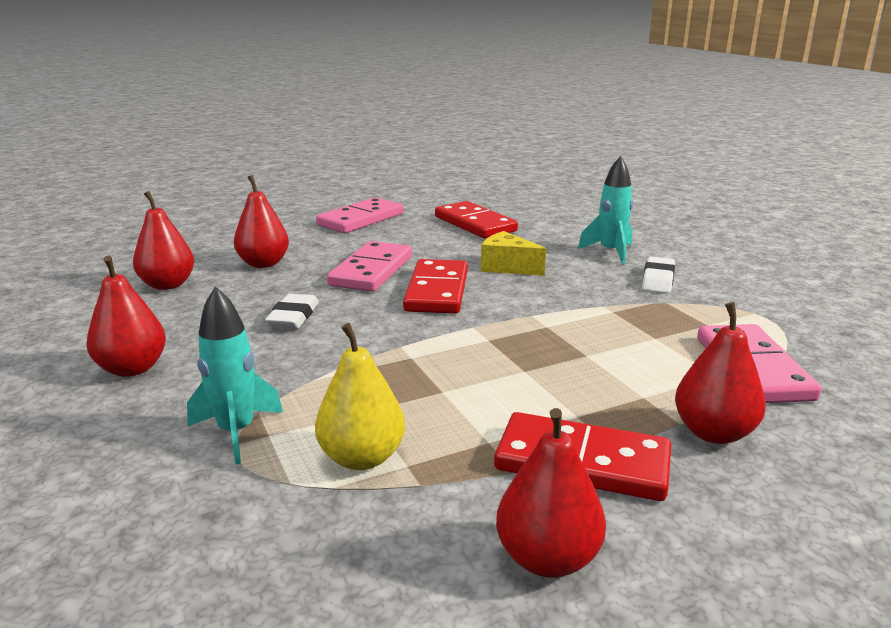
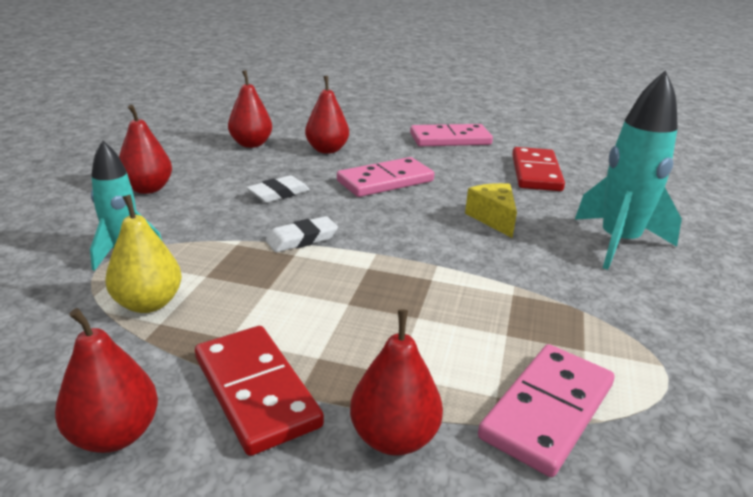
camera: 40 degrees right, 5 degrees up
(437, 291) = (402, 215): red domino -> none
(610, 252) = (618, 243): turquoise rocket -> turquoise rocket, size x1.59
(658, 279) = (617, 287): white eraser -> white eraser (302, 239)

